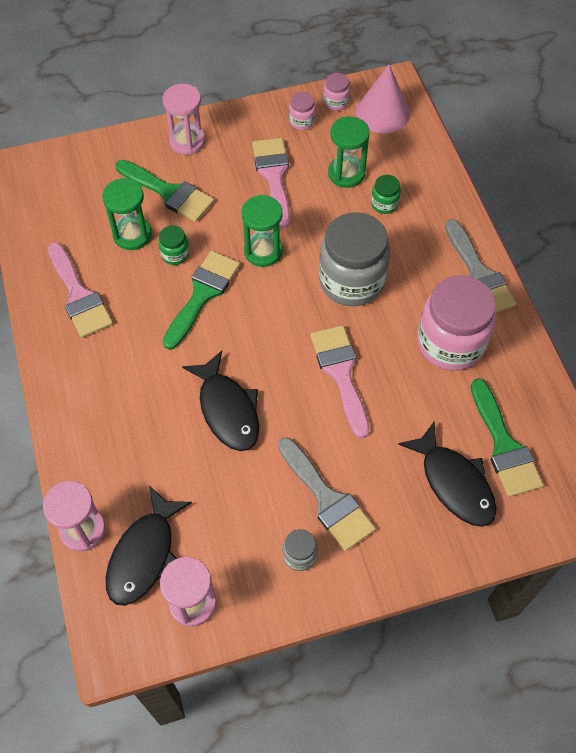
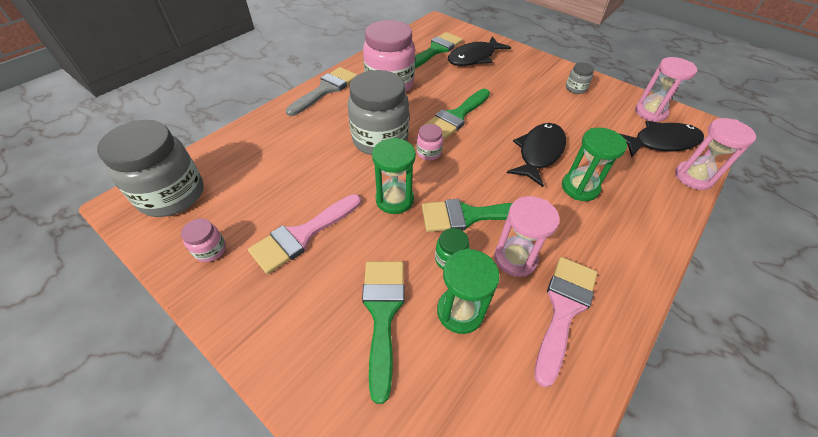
camera: 125 degrees left, 10 degrees down
(187, 141) = (294, 344): pink hourglass -> pink hourglass (515, 258)
(327, 499) = (536, 91): grey brush -> none
(336, 102) = (168, 235): pink jar -> pink jar (428, 153)
(341, 373) = (456, 116): pink brush -> green brush
(346, 174) = (269, 187): green hourglass -> green hourglass (580, 187)
(383, 112) = (172, 195): pink cone -> grey jar
(384, 204) = (290, 152): green jar -> none
(454, 482) = (474, 58): black fish -> black fish turned 150 degrees counterclockwise

